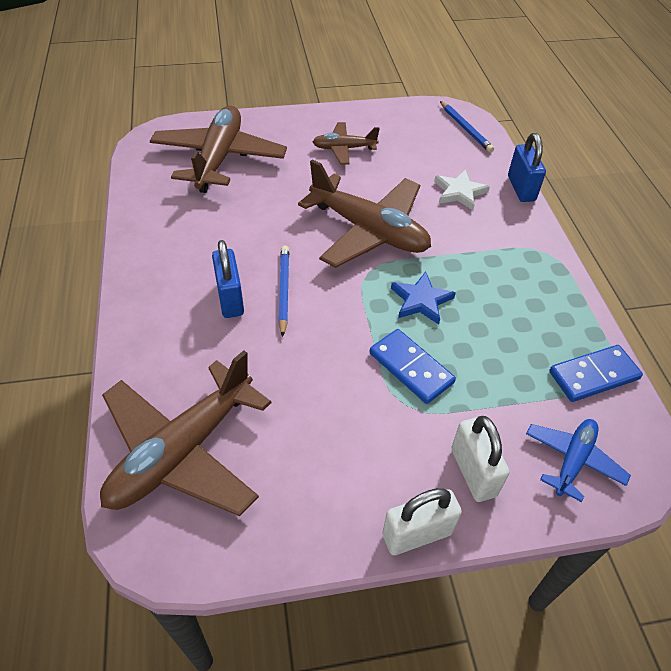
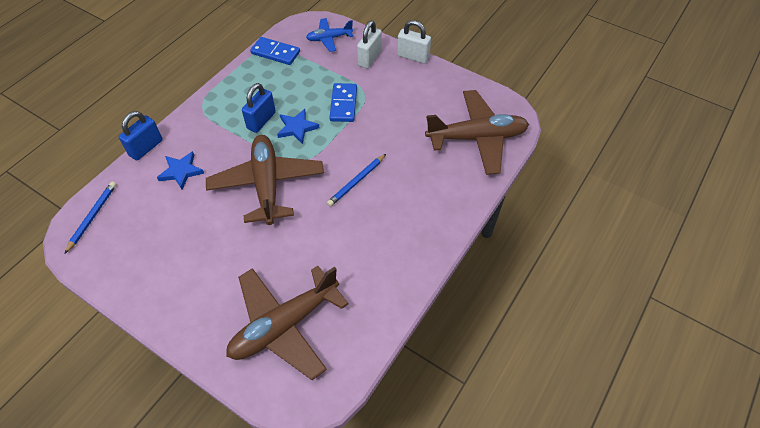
camera: 135 degrees left, 5 degrees up
(230, 299) = (389, 197): blue padlock -> blue padlock (261, 120)
(344, 149) = (192, 263): brown plane -> none
(459, 192) = (181, 171): white star -> blue star

